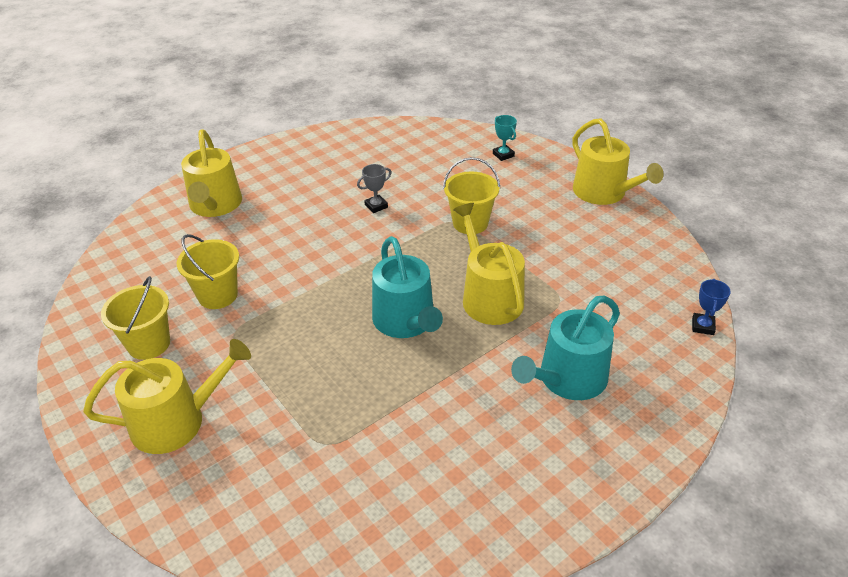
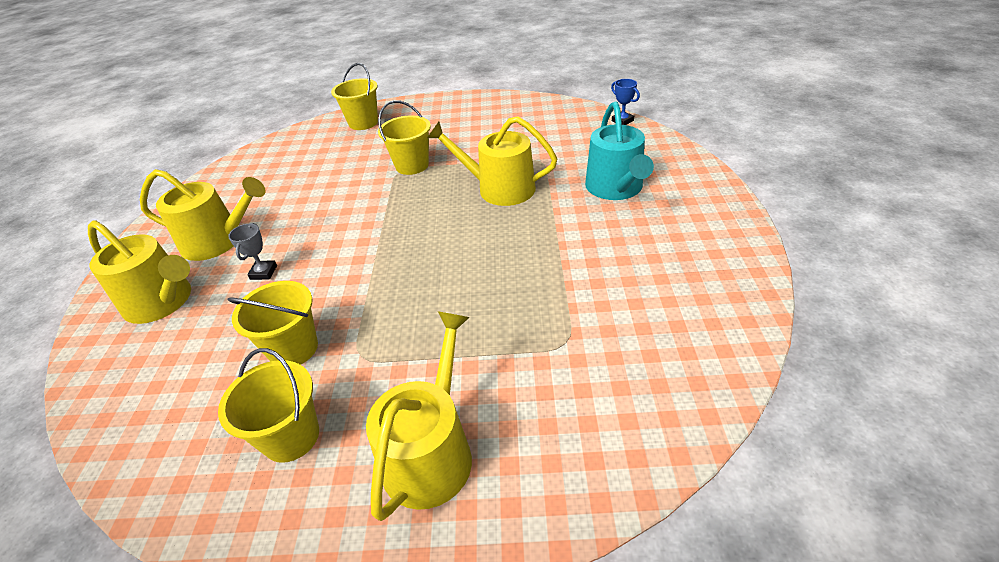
camera: 50 degrees left, 0 degrees up
(376, 206) = (324, 202): grey trophy -> grey trophy (263, 272)
(406, 322) = (476, 239): turquoise watering can -> none
(503, 155) = (363, 123): turquoise trophy -> yellow bucket
(604, 193) = (462, 103): yellow watering can -> yellow watering can (219, 241)

